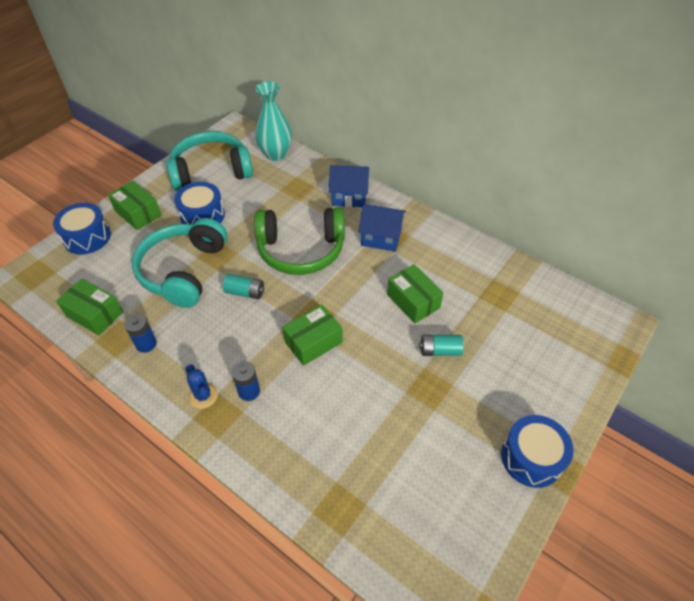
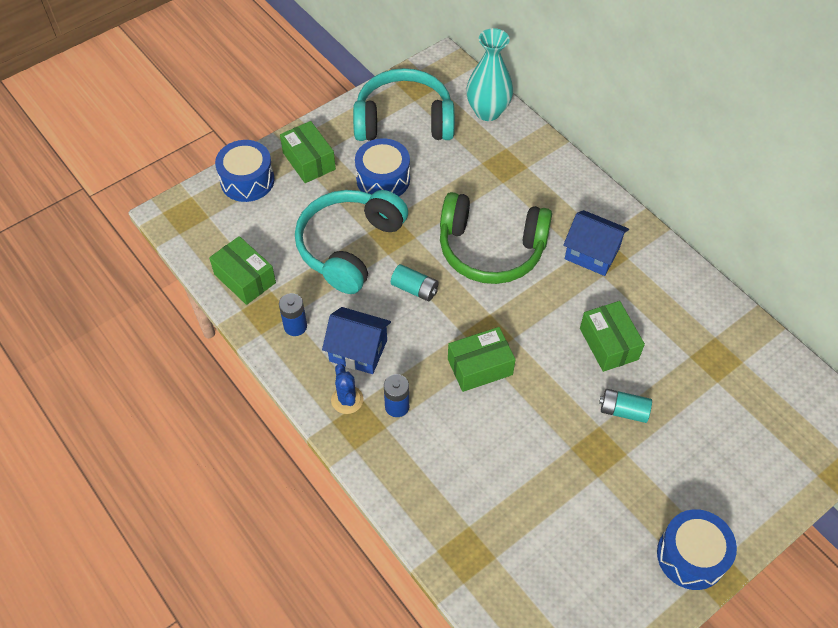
camera: 15 degrees right, 5 degrees up
(349, 196) = (566, 189): blue house -> blue house (358, 350)

